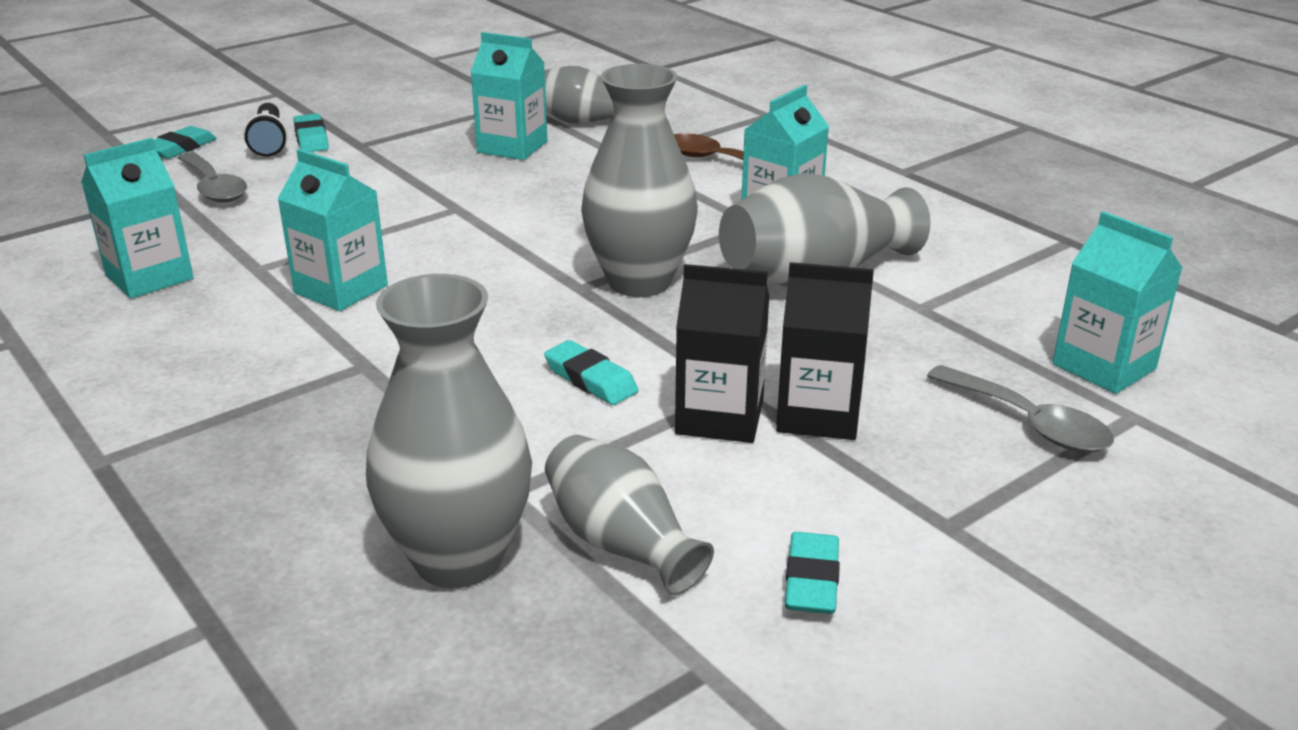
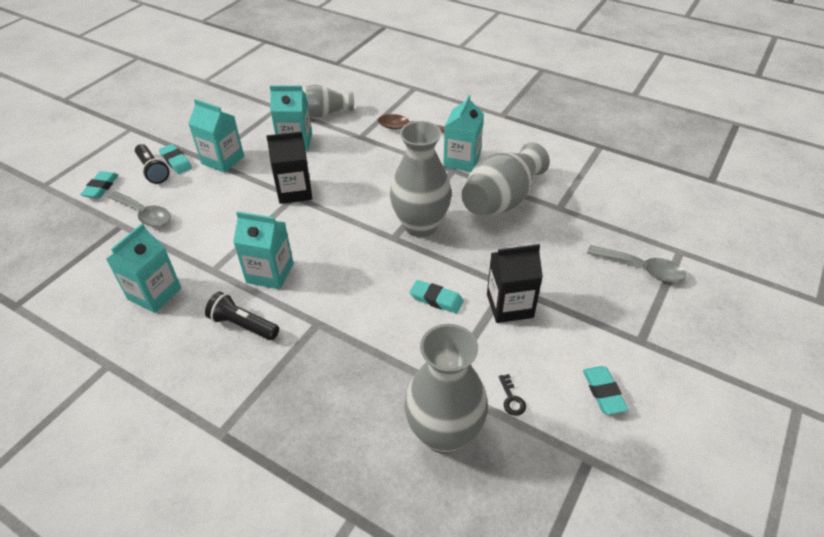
camera: 20 degrees left, 15 degrees up
(246, 341) = (243, 325): none -> black flashlight
(621, 543) = (511, 399): grey vase -> black key
(818, 414) = (552, 290): black carton -> black carton (295, 191)
(1104, 366) = (654, 224): turquoise carton -> turquoise carton (223, 160)

